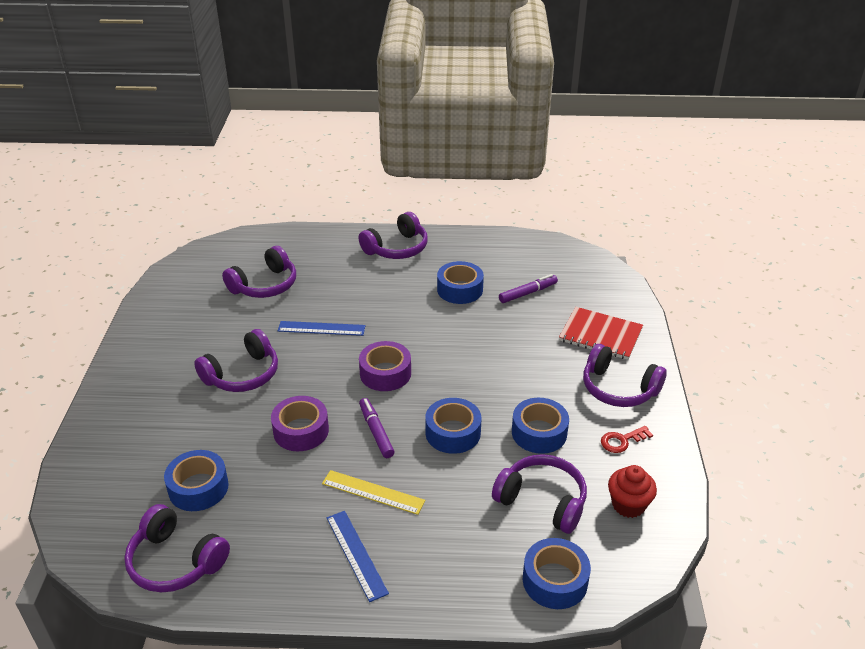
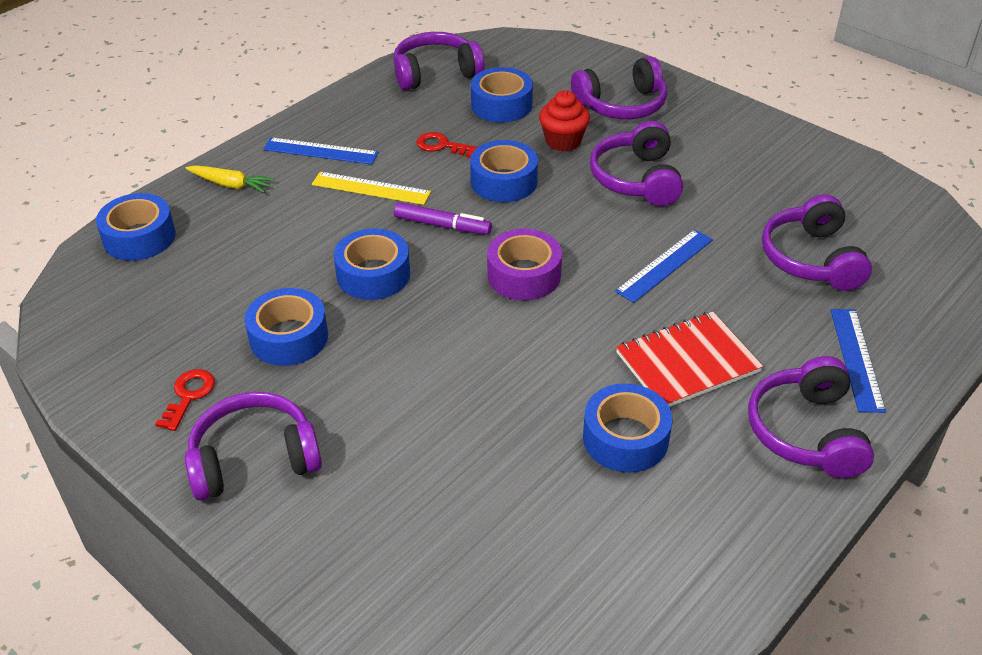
camera: 130 degrees right, 5 degrees up
(285, 488) = (442, 146): none -> red key
(301, 431) = (504, 181): purple tape -> blue tape
(333, 250) = (856, 359): none -> blue ruler
(373, 492) = (371, 188): yellow ruler -> yellow ruler turned 45 degrees clockwise
(448, 577) = (230, 185): none -> yellow carrot
(528, 293) = (540, 513): purple marker -> none
(542, 501) = (214, 282): purple headphones -> purple headphones (622, 105)
(600, 335) = (360, 525): red notebook -> red notebook (687, 362)
(628, 505) = (124, 337): red cupcake -> red cupcake (563, 141)

